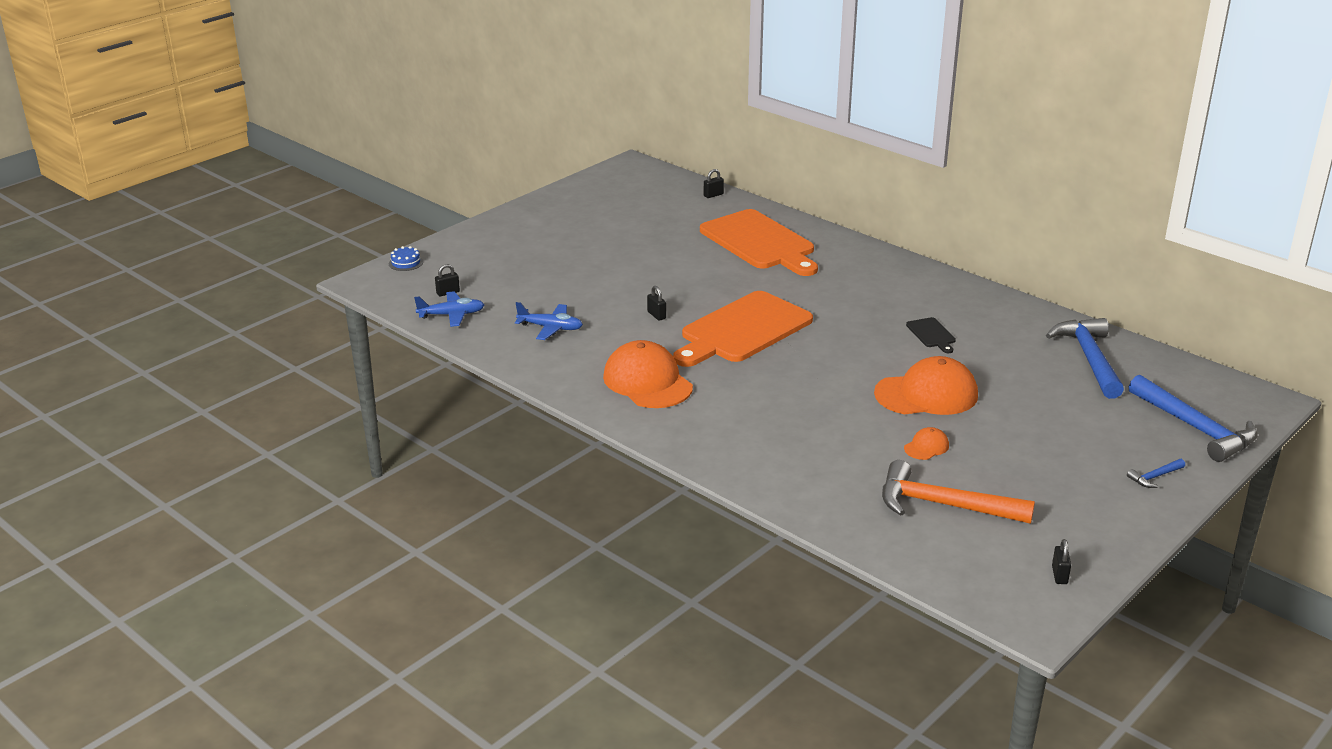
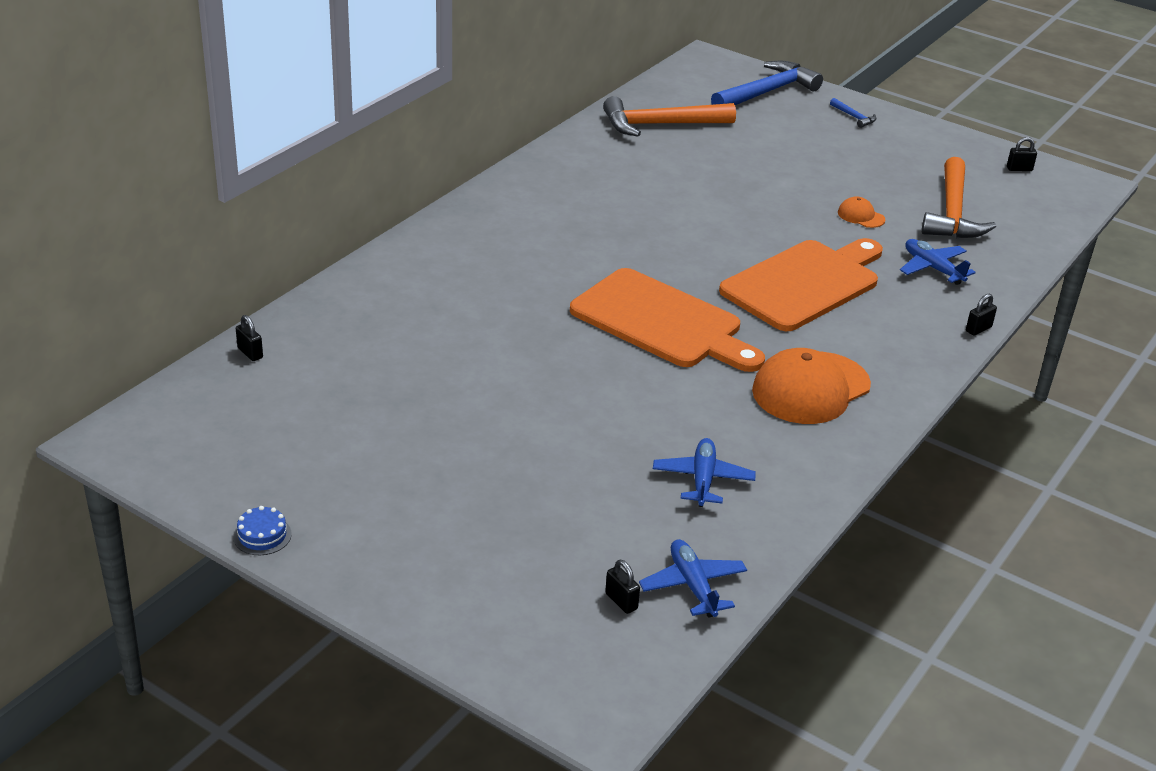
camera: 100 degrees left, 5 degrees up
(406, 263) = (522, 673): blue cake -> blue cake (262, 535)
(656, 315) = (642, 389): black padlock -> black padlock (978, 329)
(760, 242) = (414, 311): orange cutting board -> orange cutting board (804, 283)
(830, 472) = (933, 268): none -> blue plane
(926, 394) = (763, 211): orange cap -> none
(932, 334) = (636, 202): black cutting board -> none
(1089, 359) = (660, 125): blue hammer -> orange hammer

